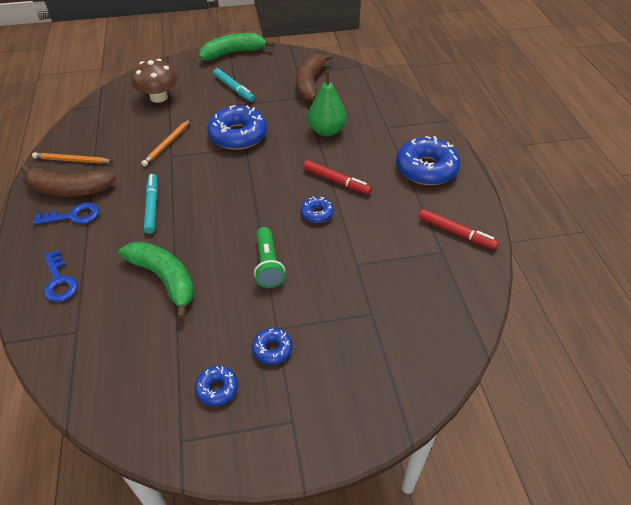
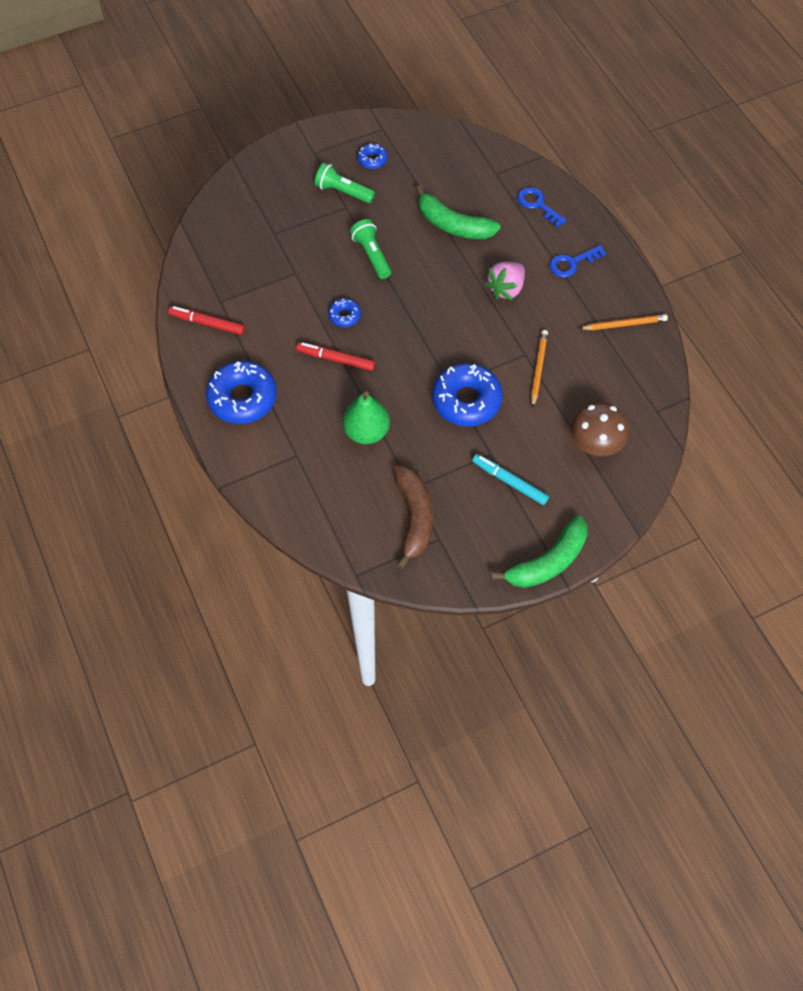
camera: 165 degrees right, 15 degrees up
(69, 190) = (599, 289): brown banana -> none
(152, 207) = (506, 289): turquoise marker -> pink strawberry
(272, 349) = (343, 192): blue donut -> green flashlight

